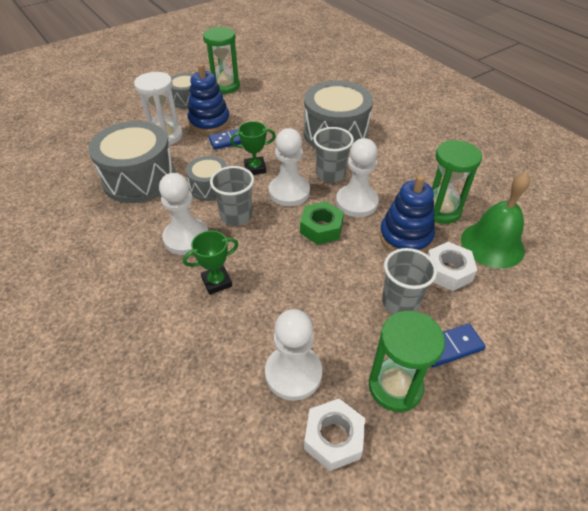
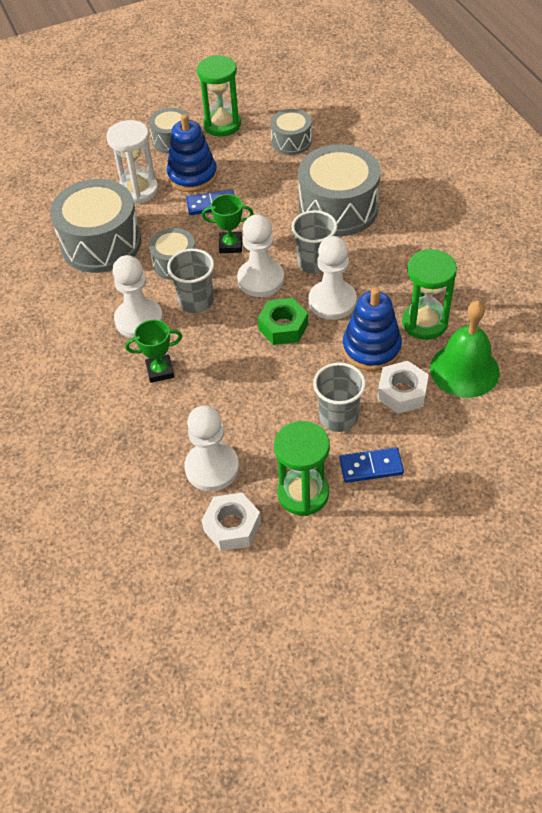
camera: 15 degrees right, 5 degrees up
(283, 93) = (291, 141): none -> grey drum

